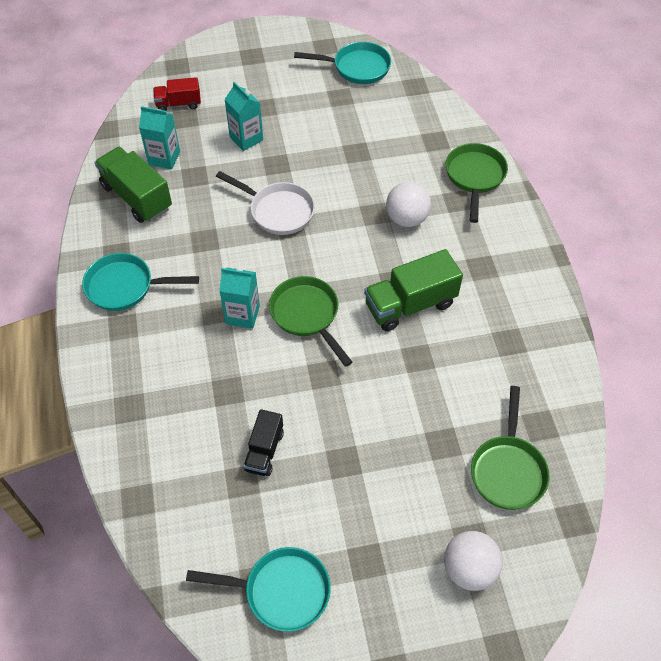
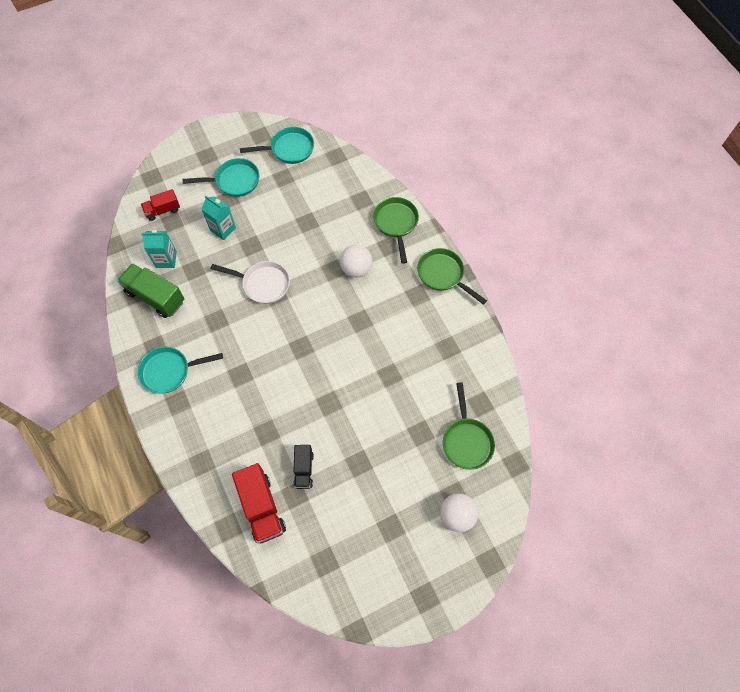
camera: 15 degrees left, 10 degrees up
(191, 486) = (261, 507): none -> red truck
(242, 315) = (260, 372): turquoise carton -> none
(281, 591) = (341, 563): turquoise pan -> turquoise pan (234, 181)
(307, 315) = (306, 362): green pan -> green pan (443, 275)
(410, 304) = (374, 336): green truck -> none

